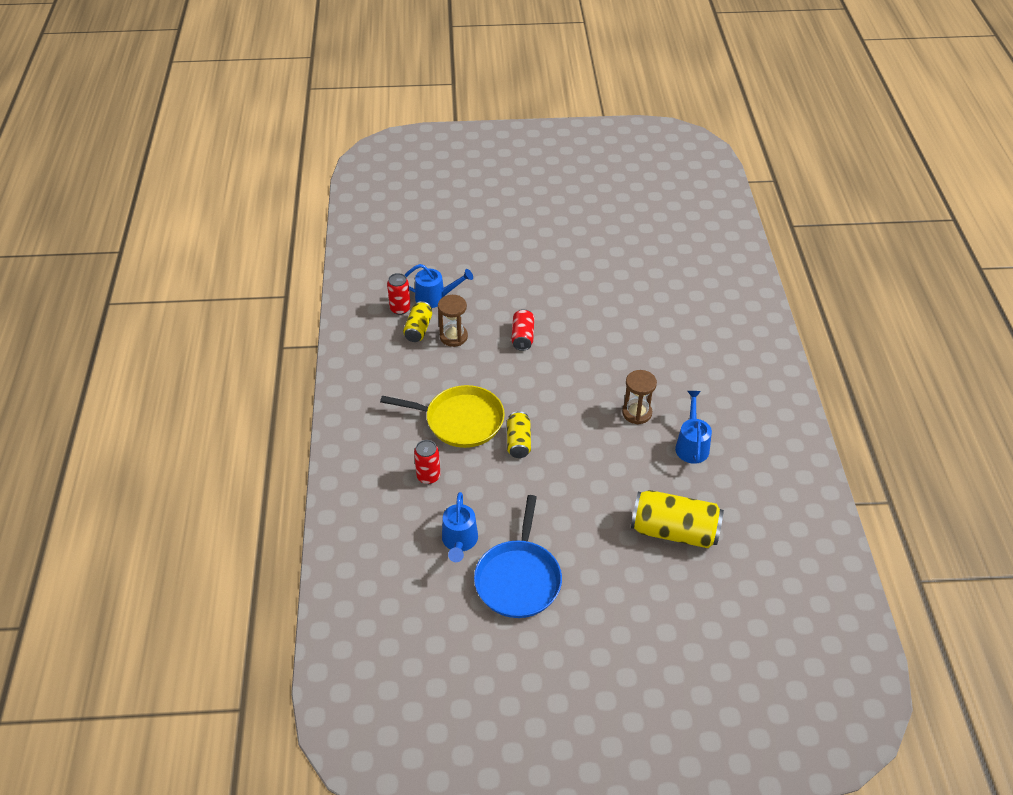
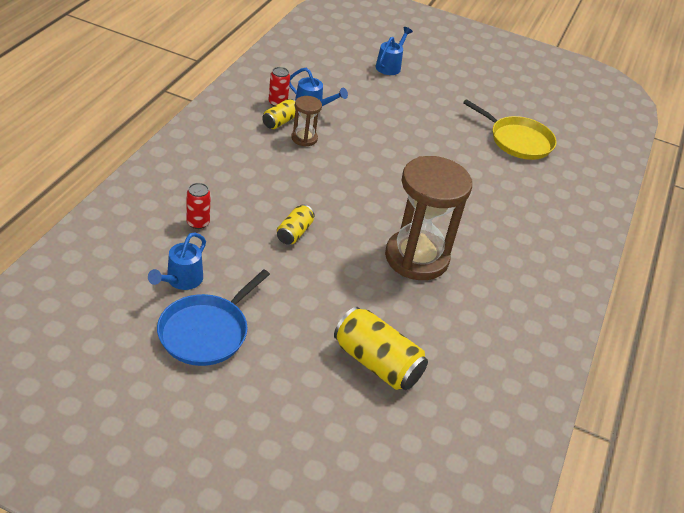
camera: 20 degrees right, 5 degrees down
(460, 420) = (259, 196): yellow pan -> yellow pan (518, 140)
(522, 337) = (362, 162): red can -> none
(637, 413) = (416, 258): brown hourglass -> brown hourglass, size x2.16
(692, 445) = (448, 304): blue watering can -> blue watering can (390, 66)

